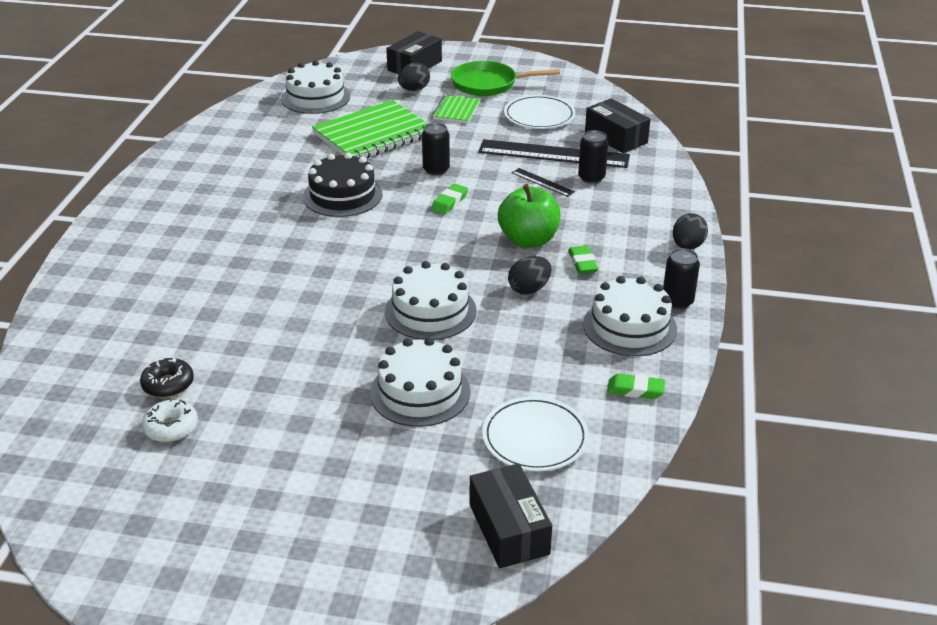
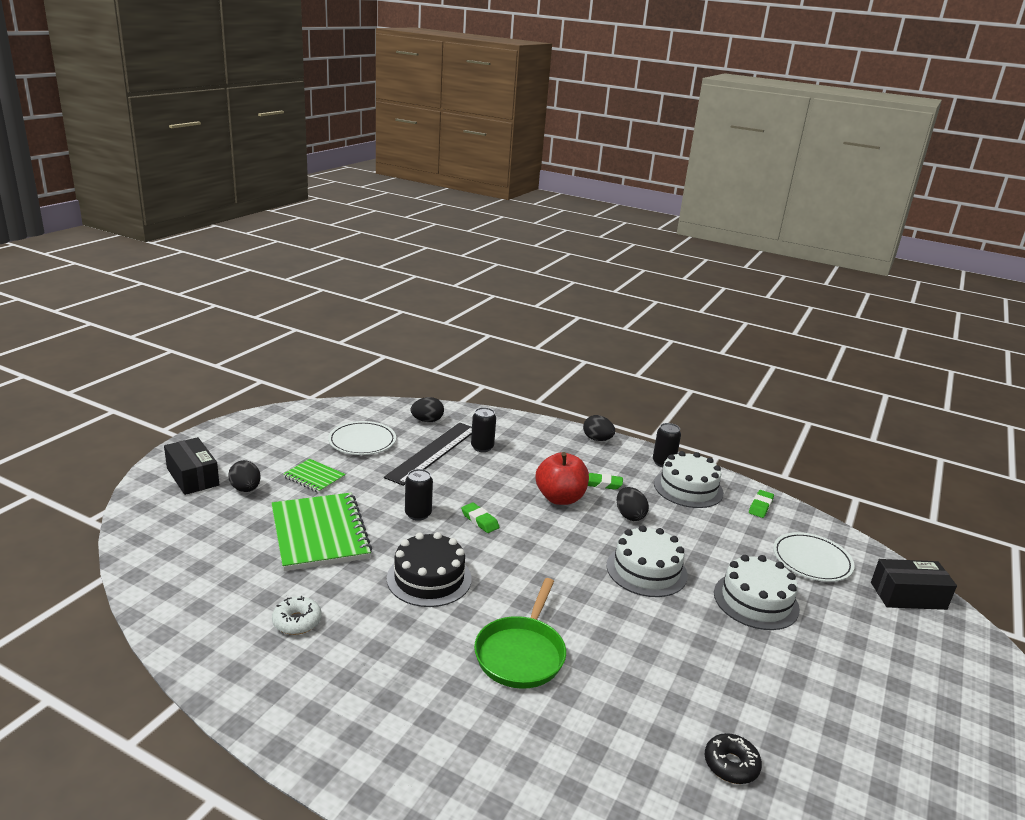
camera: 75 degrees left, 10 degrees down
(171, 427) = (800, 771): white donut -> white donut (297, 621)
(316, 97) = (197, 554): white cake -> none
(488, 84) = (278, 449): green pan -> green pan (521, 653)
(528, 240) = (560, 498): green apple -> red apple
(542, 182) = (475, 469): black ruler -> none
(616, 137) = (427, 421): black box -> black egg

